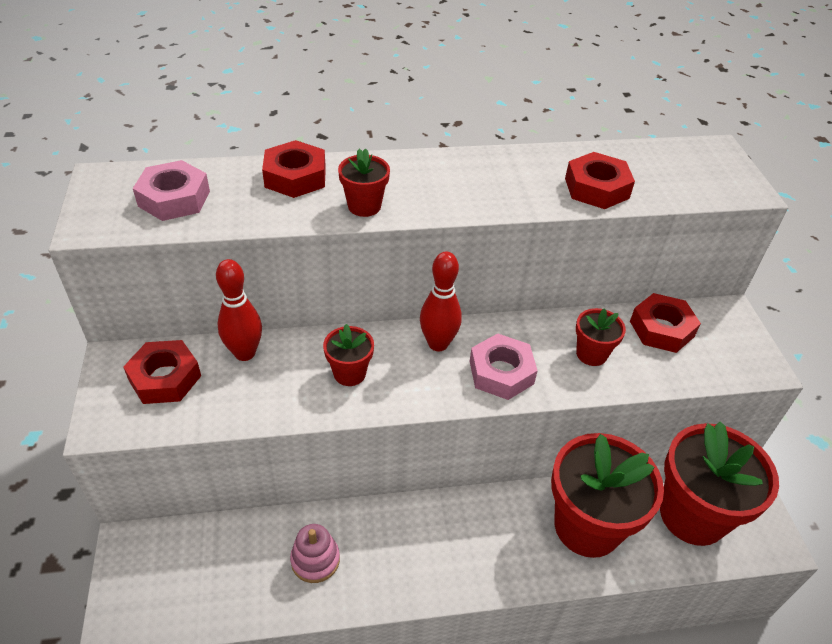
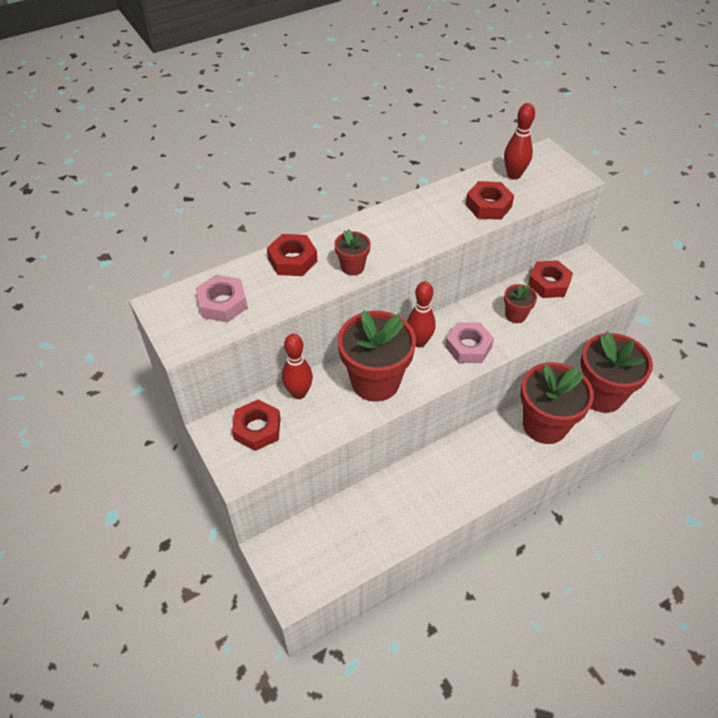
camera: 20 degrees left, 5 degrees up
(315, 560) = (393, 510): pink stacking toy -> none
(349, 373) = (375, 381): red flower pot -> red flower pot, size x2.15
(655, 163) = (514, 175): none -> red bowling pin

